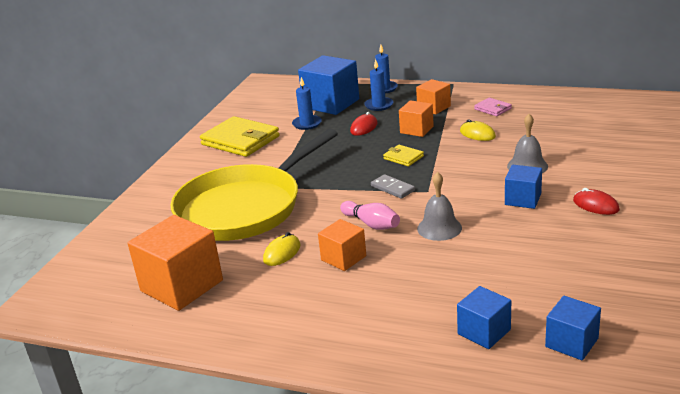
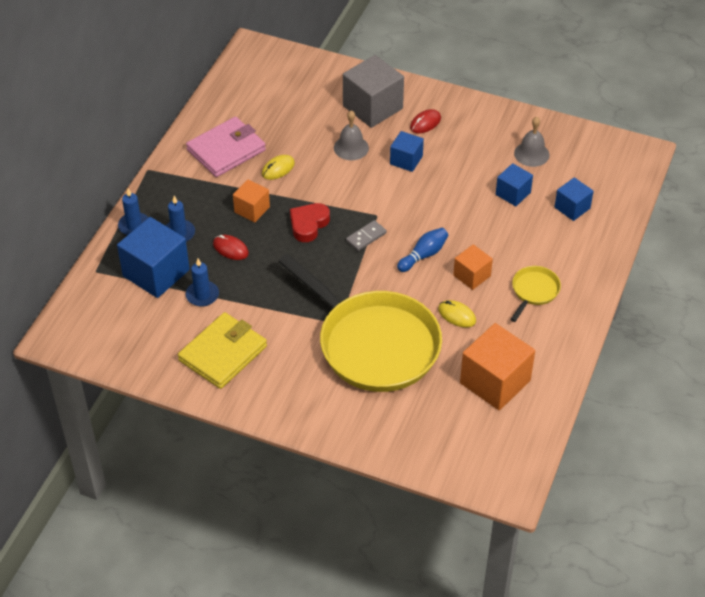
camera: 90 degrees left, 20 degrees up
(321, 306) = (534, 291): none -> yellow pan
(371, 224) = (423, 255): pink bowling pin -> blue bowling pin
(403, 157) = (308, 224): yellow wallet -> red heart
(434, 107) = (204, 191): orange cube -> none
(439, 228) = (439, 214): grey bell -> grey bell (531, 154)
(492, 109) = (226, 150): pink wallet -> pink wallet, size x2.12
(571, 342) = (586, 170): blue cube -> blue cube (513, 193)
(602, 171) = (372, 107): none -> grey cube

